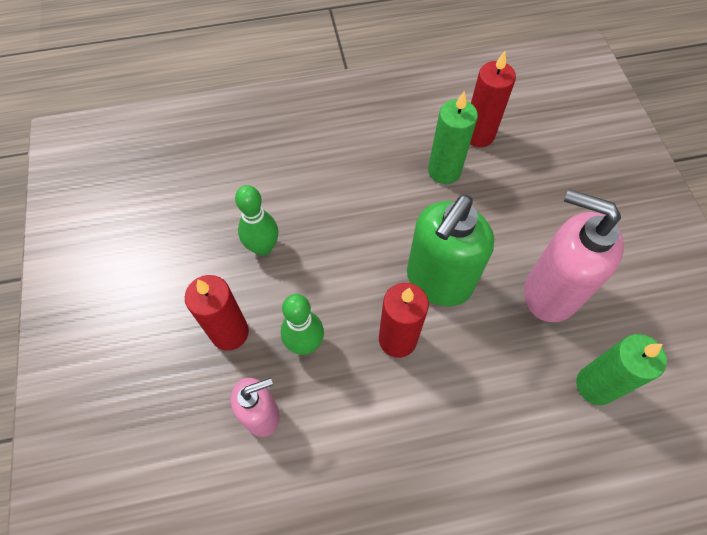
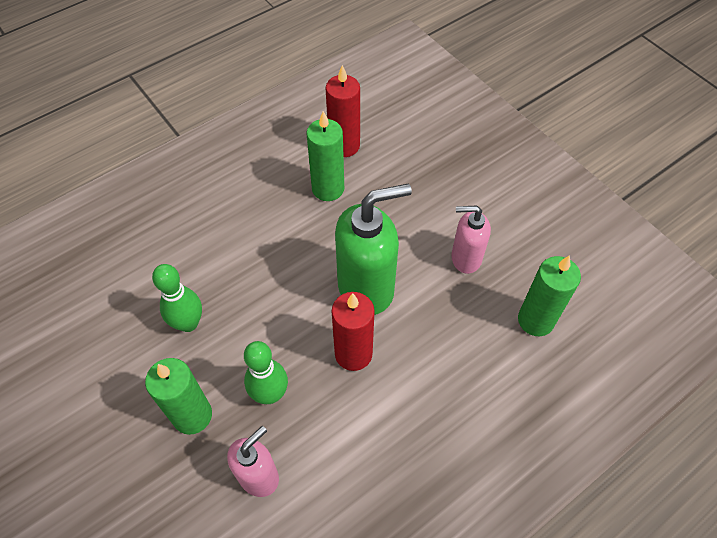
camera: 25 degrees left, 5 degrees down
(230, 332) = (192, 415): red candle -> green candle
(438, 281) = (366, 288): green soap dispenser -> green soap dispenser turned 120 degrees counterclockwise
(550, 292) = (465, 258): pink soap dispenser -> pink soap dispenser, size x0.58

